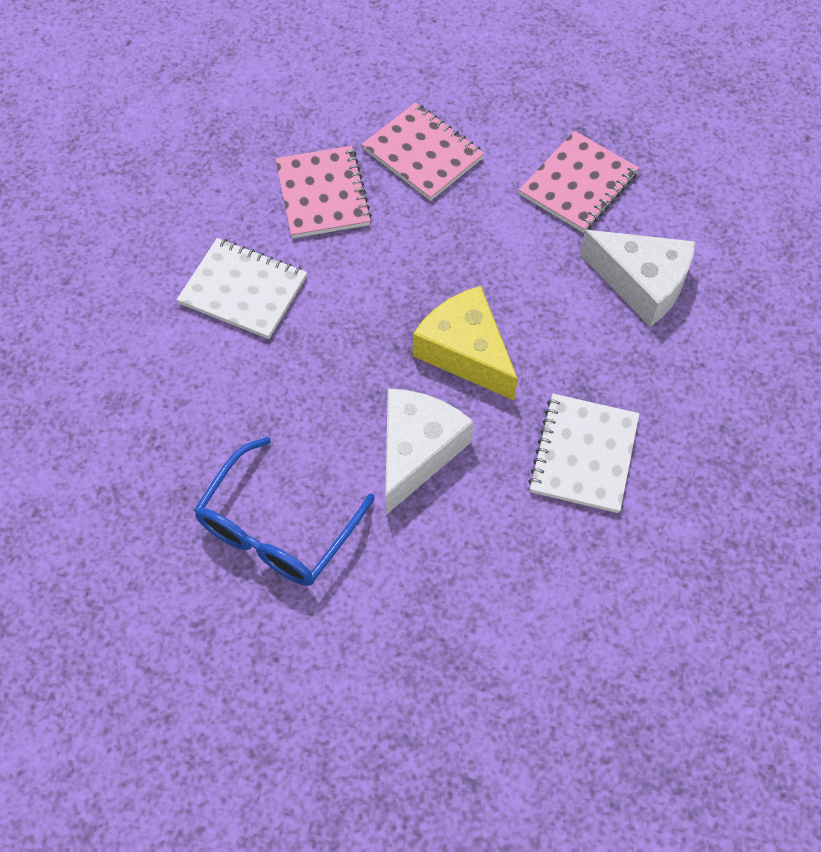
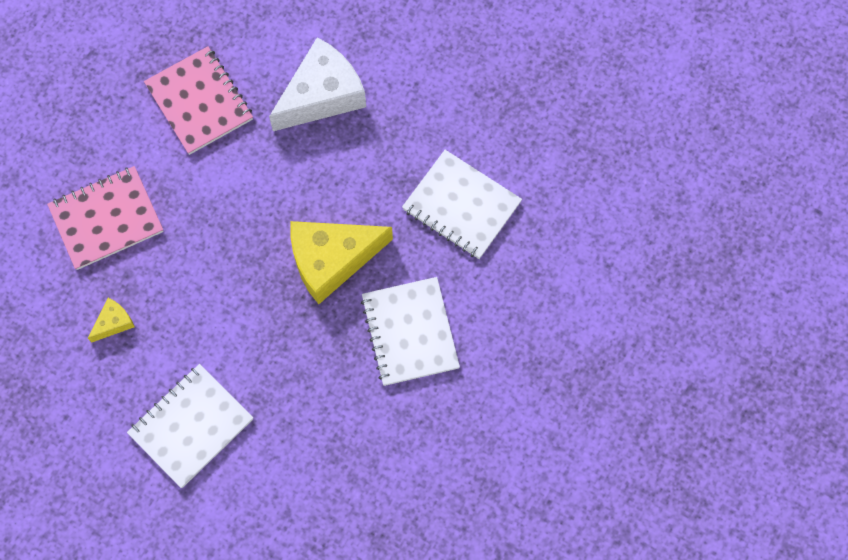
camera: 70 degrees left, 10 degrees up
(277, 529) = (439, 467): blue glasses -> none
(323, 194) = (113, 322): pink notebook -> yellow cheese
(417, 451) = (409, 332): white cheese -> white notebook

